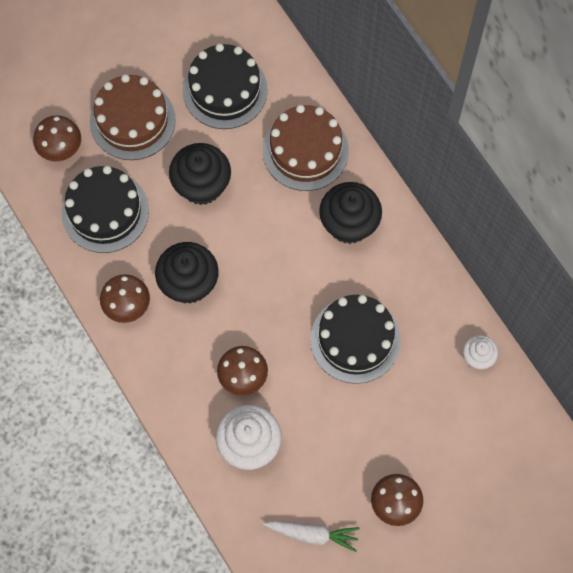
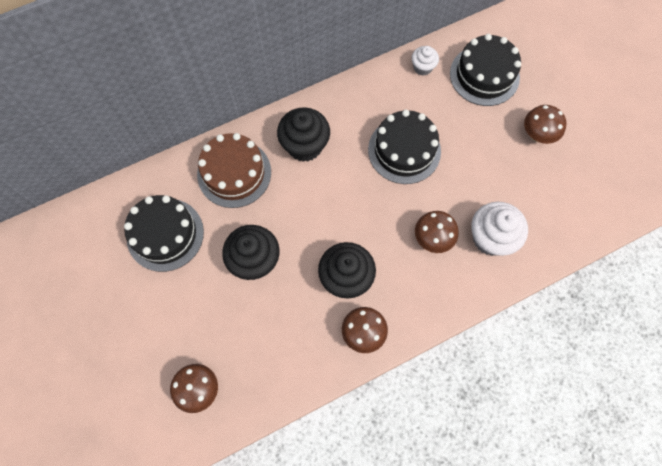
camera: 85 degrees left, 0 degrees up
(105, 211) = (269, 349): black cake -> black cake (484, 75)
(132, 120) = (181, 318): brown cake -> none
(312, 534) = (563, 196): white carrot -> none

